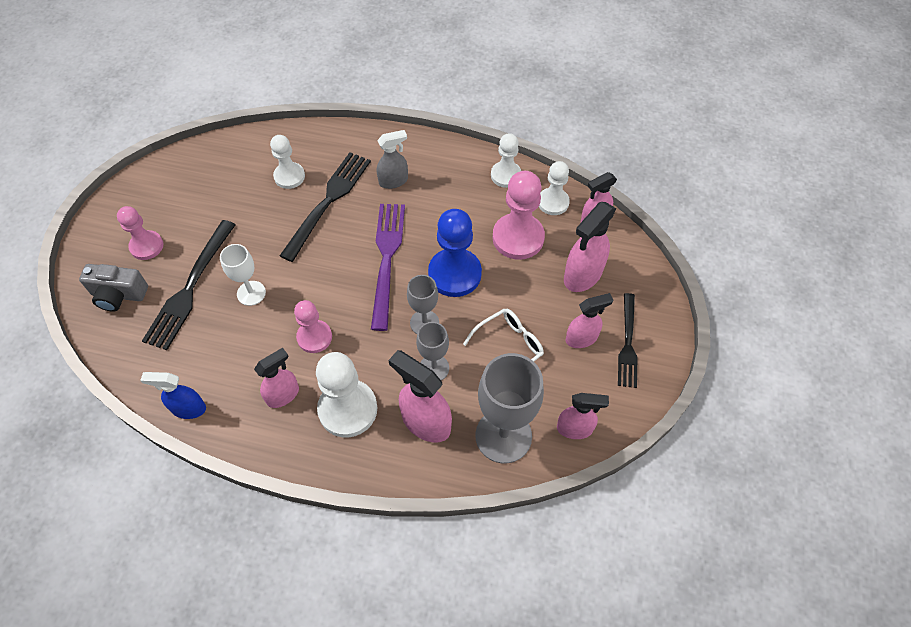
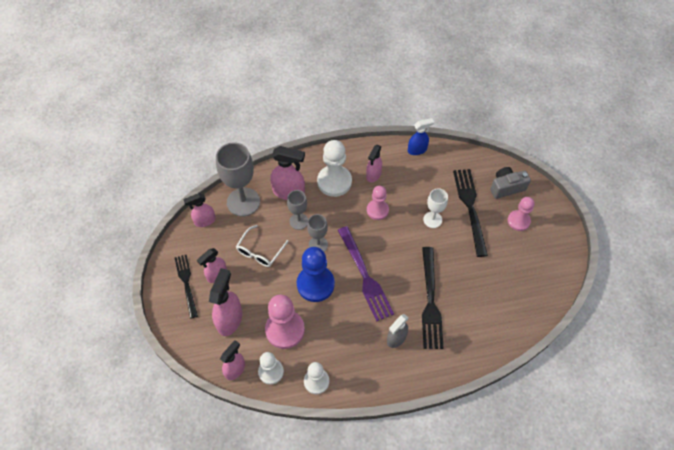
camera: 155 degrees right, 0 degrees up
(289, 176) = (471, 309): white pawn -> none

